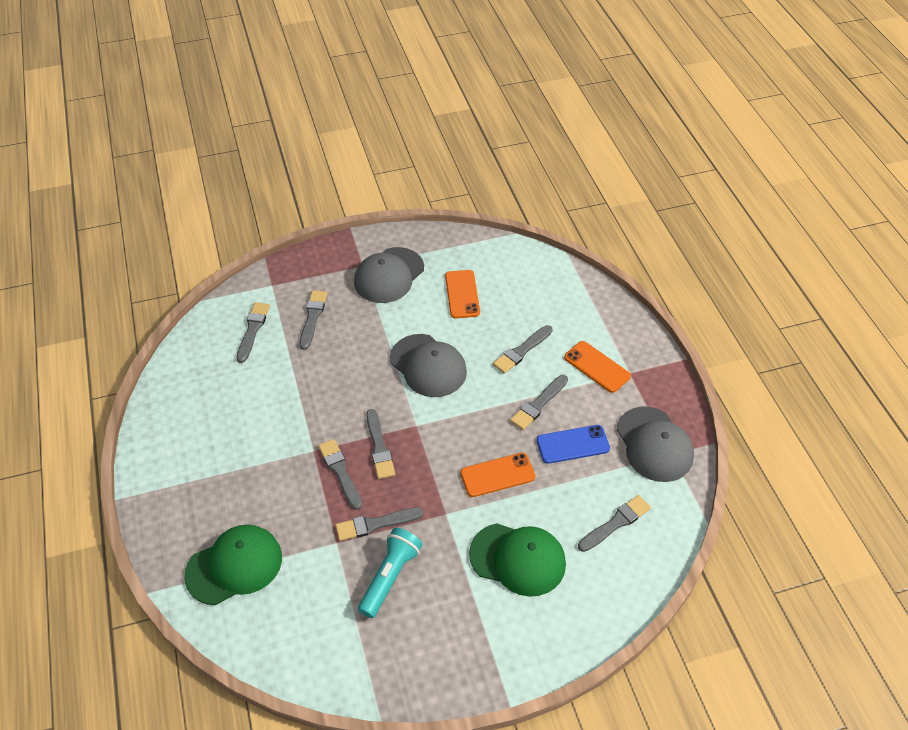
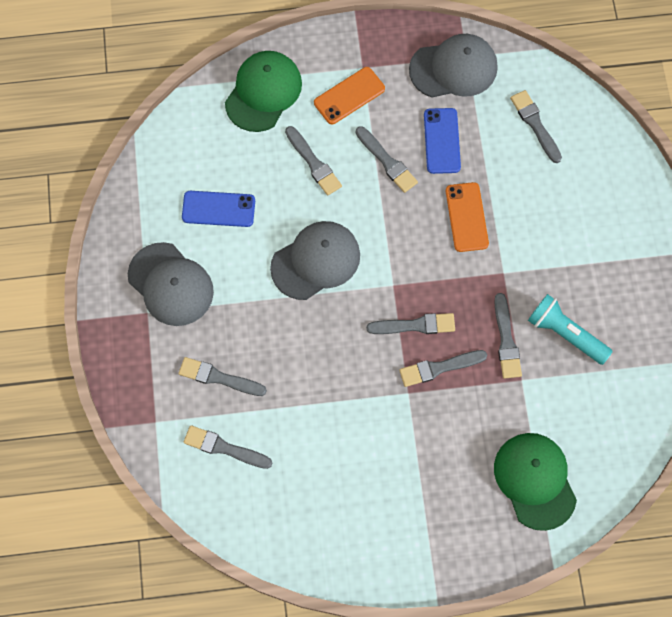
camera: 80 degrees left, 20 degrees up
(462, 294) = (218, 209): orange phone -> blue phone
(518, 559) = (561, 217): green cap -> green cap (263, 92)

